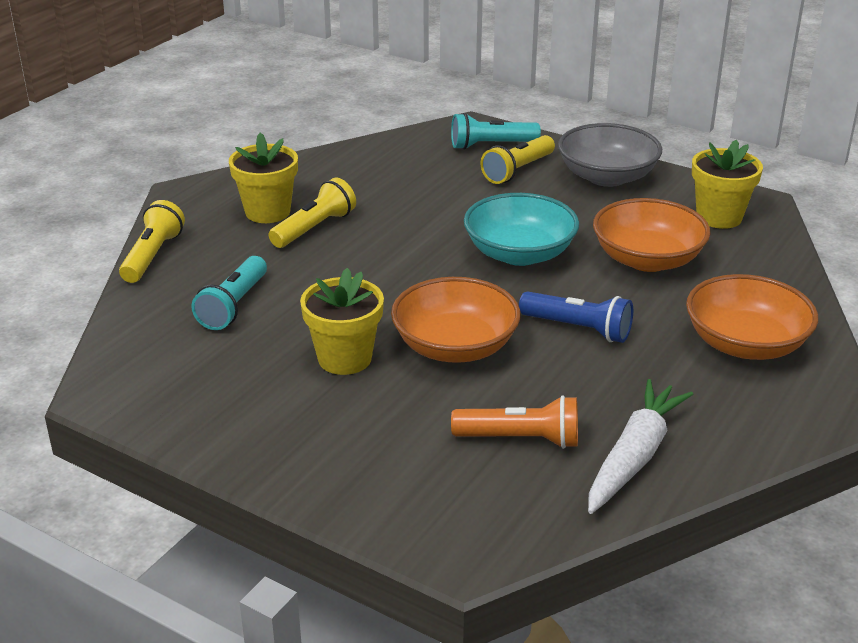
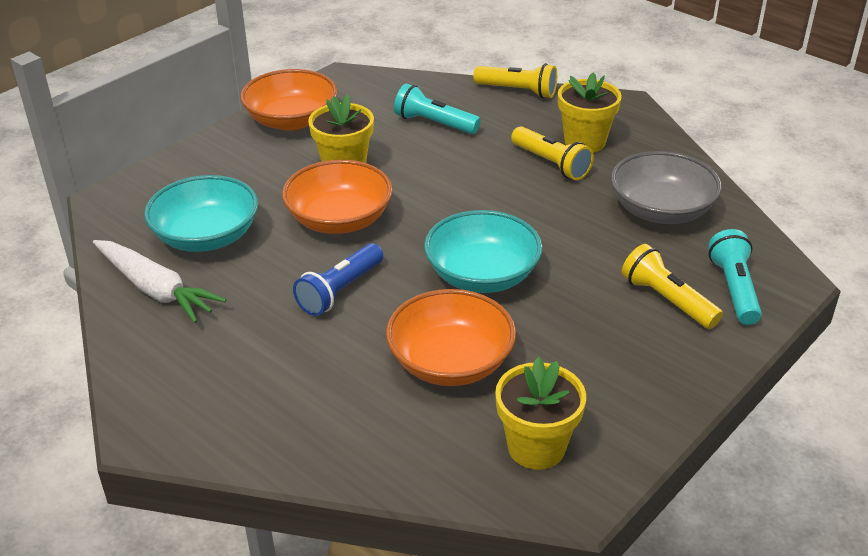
camera: 100 degrees right, 5 degrees up
(520, 439) = (206, 237): orange flashlight -> turquoise bowl
(607, 177) = (650, 370): grey bowl -> grey bowl (661, 210)
(745, 344) = (273, 396): orange bowl -> orange bowl (291, 120)

